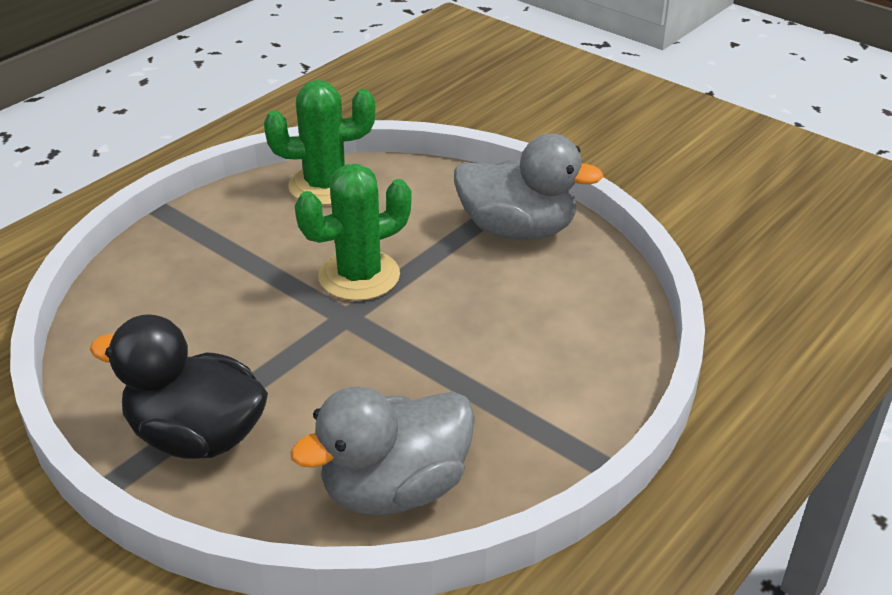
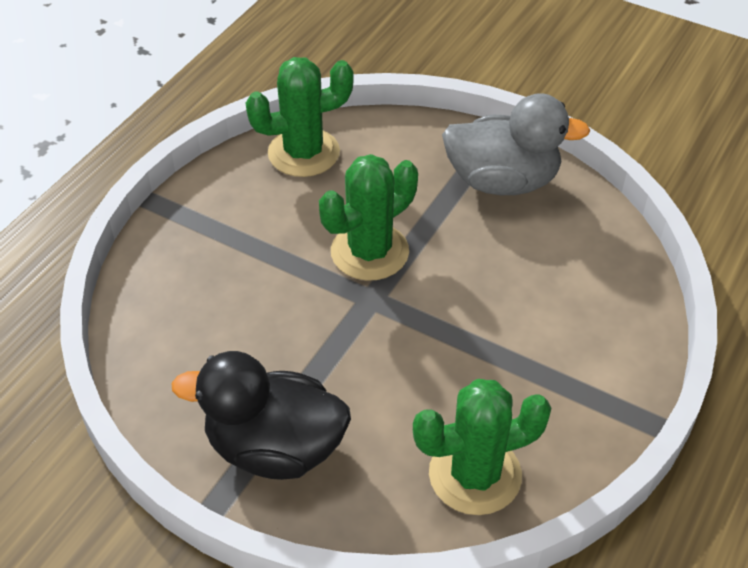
camera: 10 degrees left, 10 degrees up
(395, 488) = (475, 475): grey duck -> green cactus

